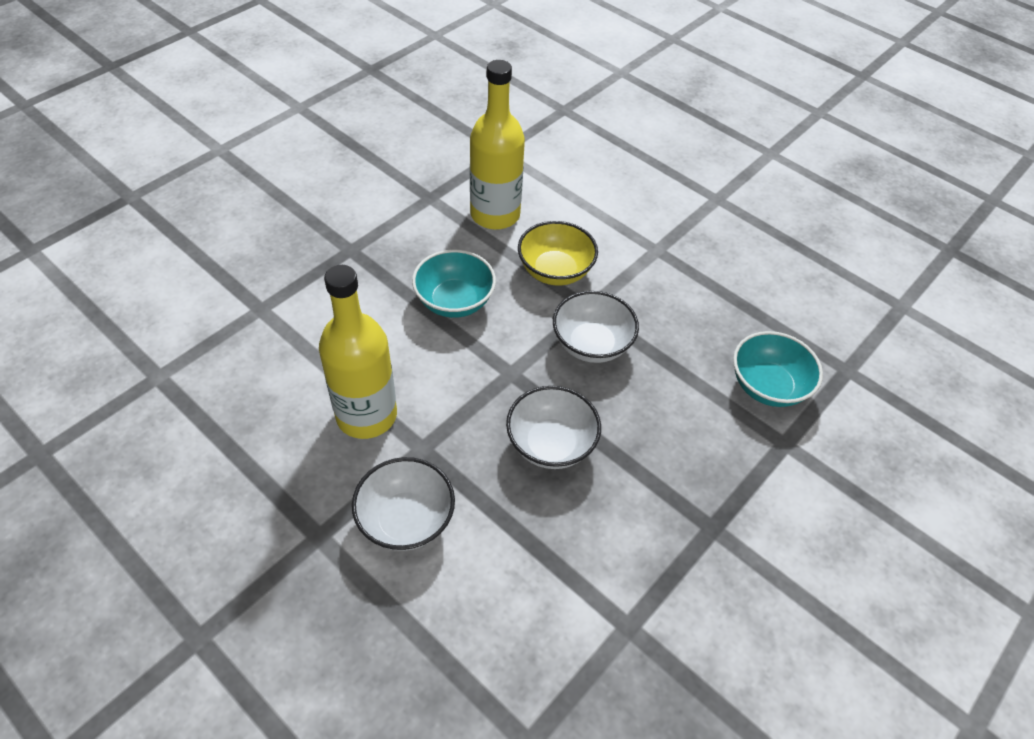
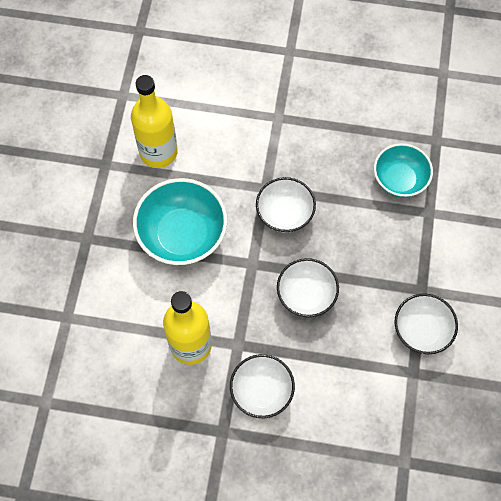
camera: 30 degrees left, 15 degrees up
(454, 301) = (182, 235): turquoise bowl -> turquoise bowl, size x1.54
(555, 271) = (227, 173): yellow bowl -> none
(678, 579) = (421, 330): none -> white bowl

